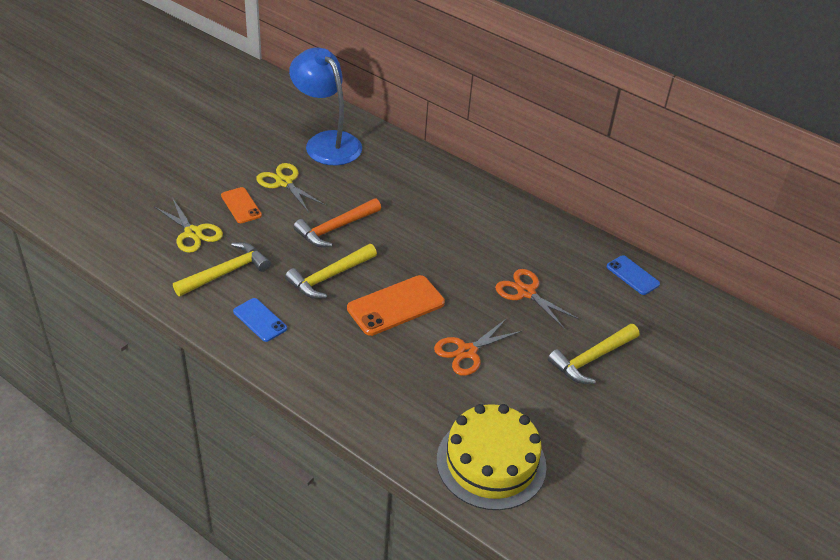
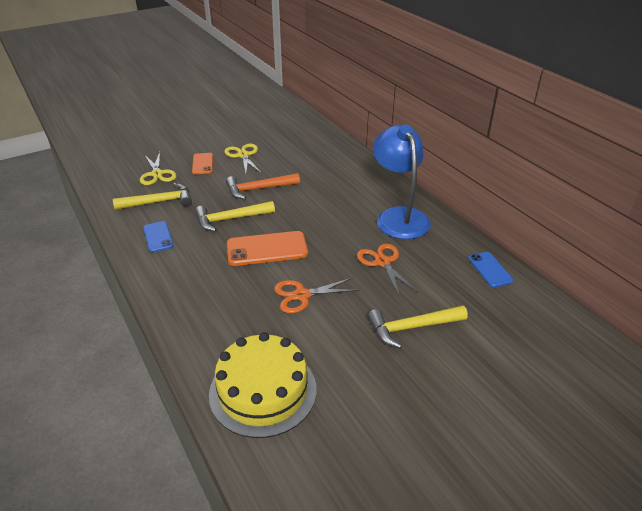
camera: 25 degrees right, 5 degrees down
(327, 142) = (292, 137): blue lamp -> blue lamp (399, 216)

